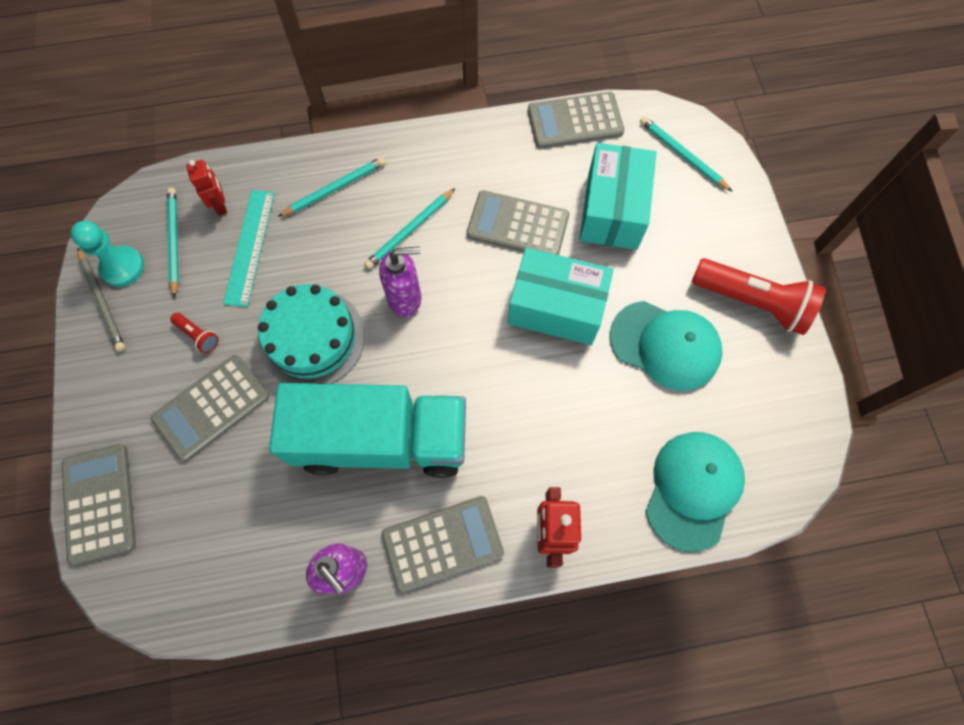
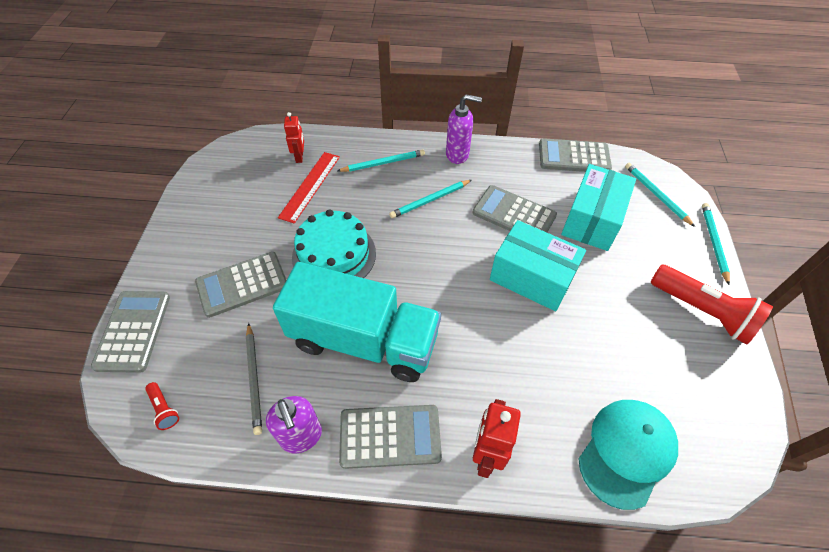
camera: 15 degrees right, 15 degrees down
(102, 301) = (195, 197): grey pencil -> grey pencil (254, 379)
(122, 267) = (217, 180): turquoise pawn -> none
(174, 241) = (259, 172): turquoise pencil -> turquoise pencil (713, 242)
(198, 335) = (252, 234): red flashlight -> red flashlight (164, 409)
(250, 247) = (310, 186): turquoise ruler -> red ruler
(405, 299) = (413, 244): purple soap dispenser -> purple soap dispenser (457, 155)
(665, 345) = (620, 326): turquoise cap -> none

